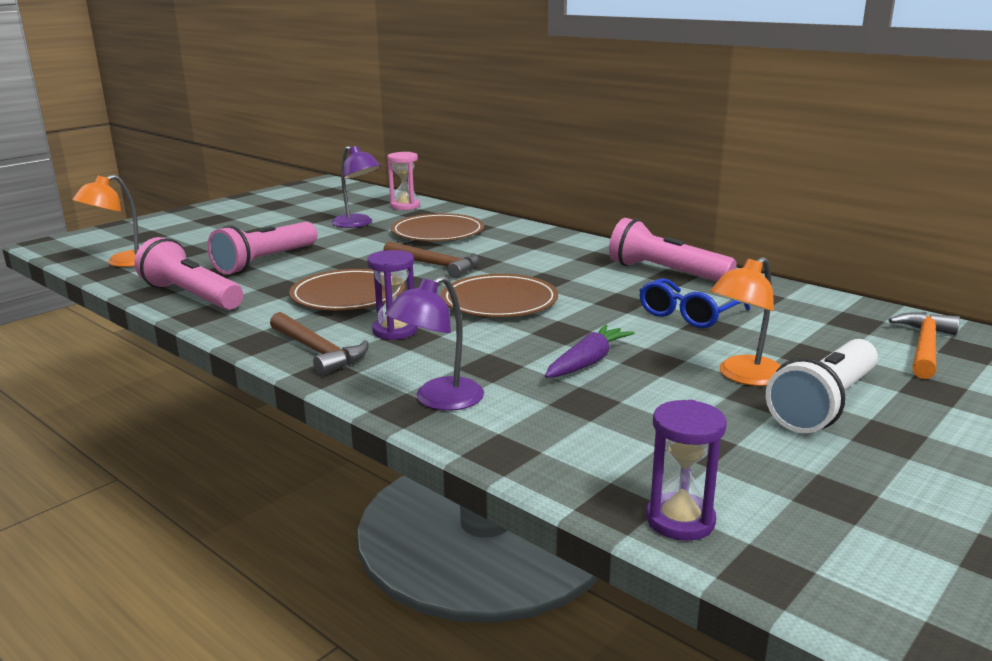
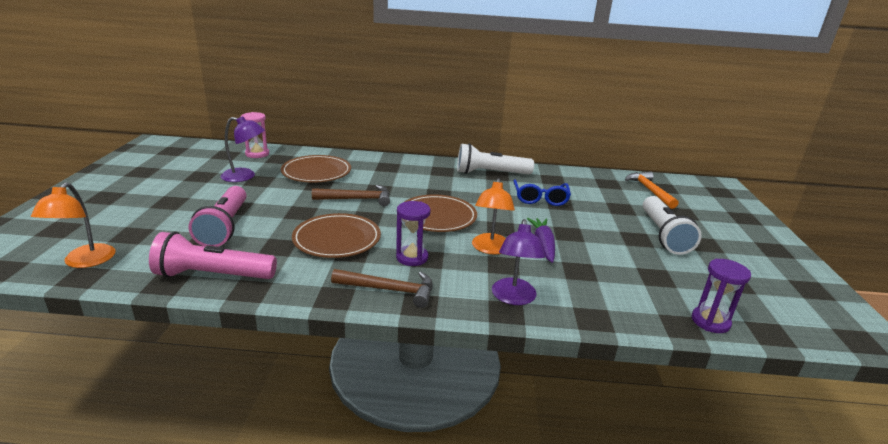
camera: 40 degrees left, 5 degrees up
(665, 272) = (490, 173): pink flashlight -> white flashlight
(743, 376) = (615, 230): orange lamp -> orange lamp (490, 249)

